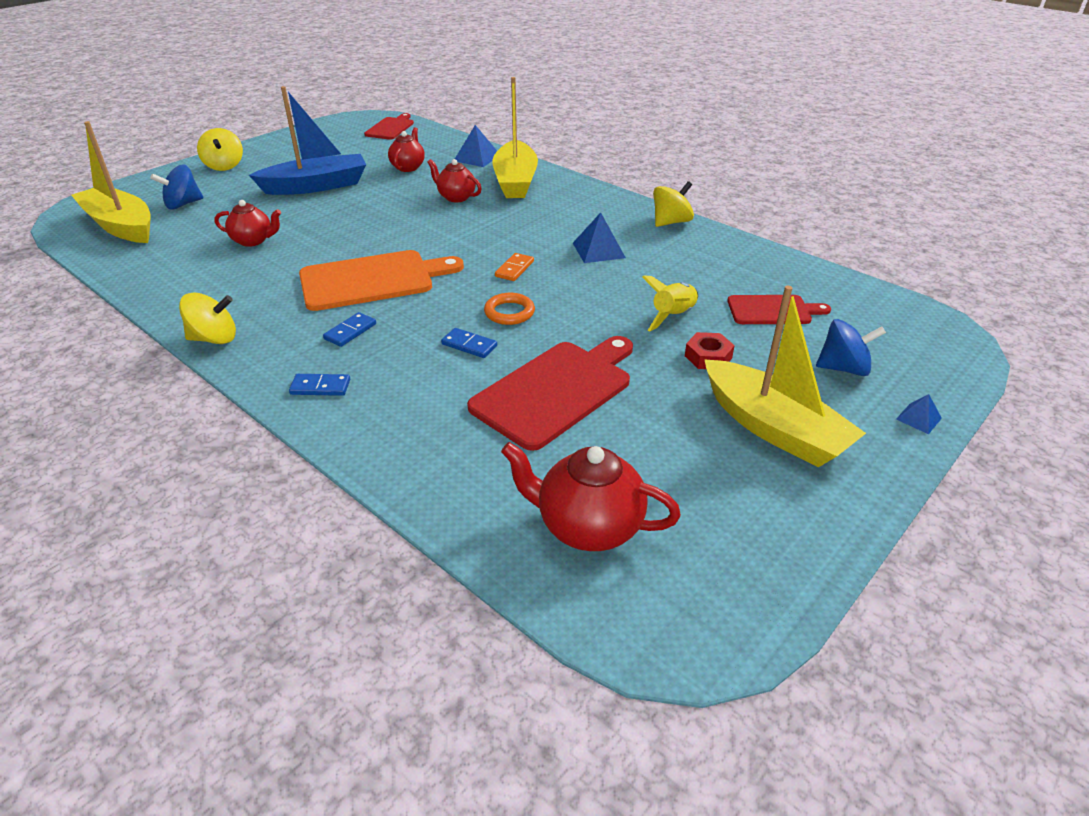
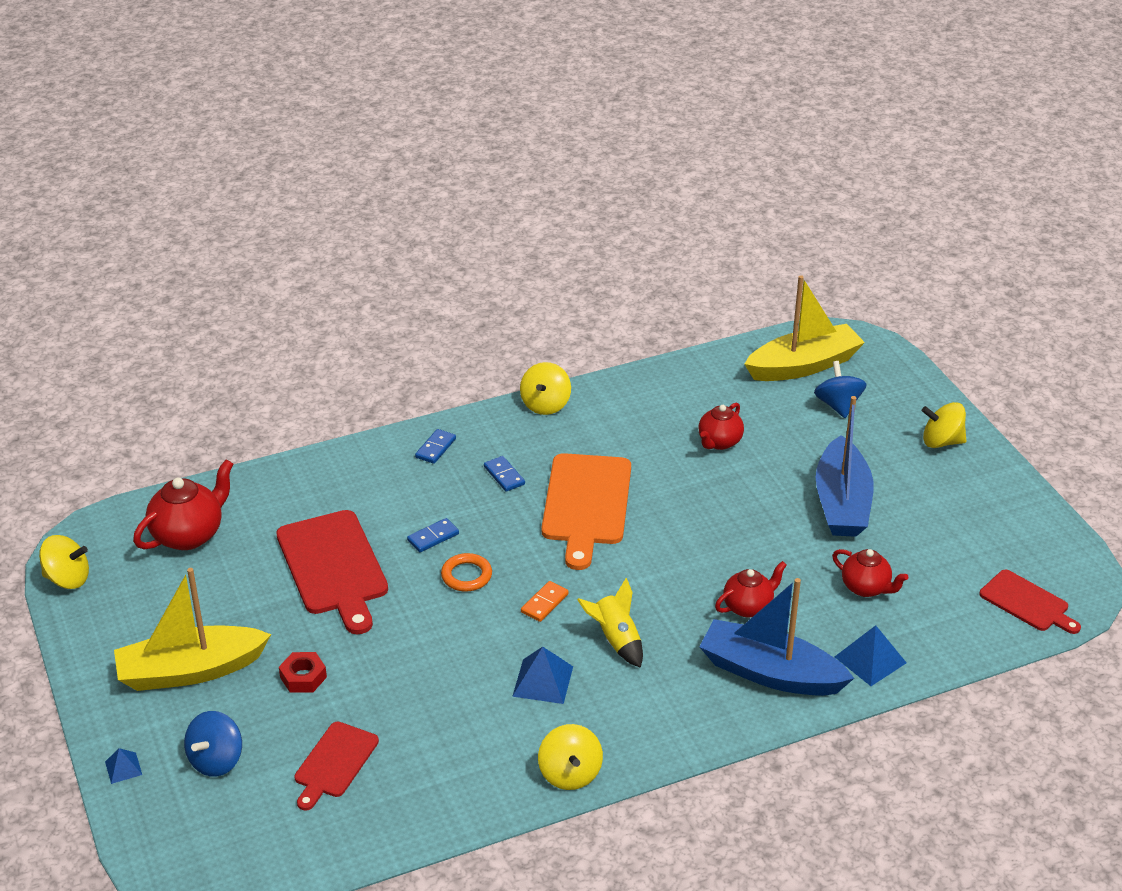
camera: 115 degrees right, 0 degrees up
(514, 269) = (544, 603): orange domino -> orange domino turned 75 degrees clockwise
(515, 181) = (770, 673): yellow boat -> blue boat
(673, 317) = (379, 683): yellow rocket -> yellow rocket (616, 640)
(755, 612) = (68, 579): none -> yellow spinning top

